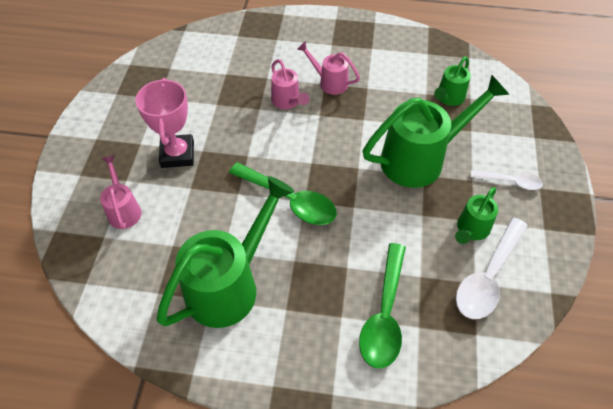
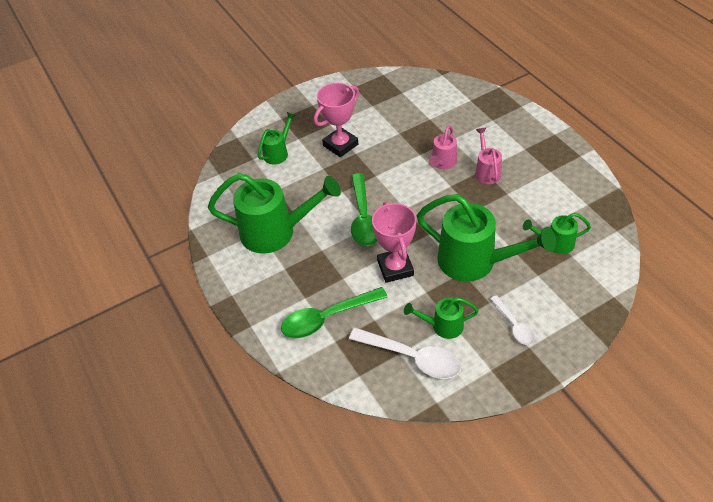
camera: 55 degrees right, 5 degrees down
(124, 210) = (278, 153): pink watering can -> green watering can
(374, 218) = (395, 268): none -> pink trophy
(488, 276) = (412, 357): white spoon -> white spoon turned 150 degrees counterclockwise

